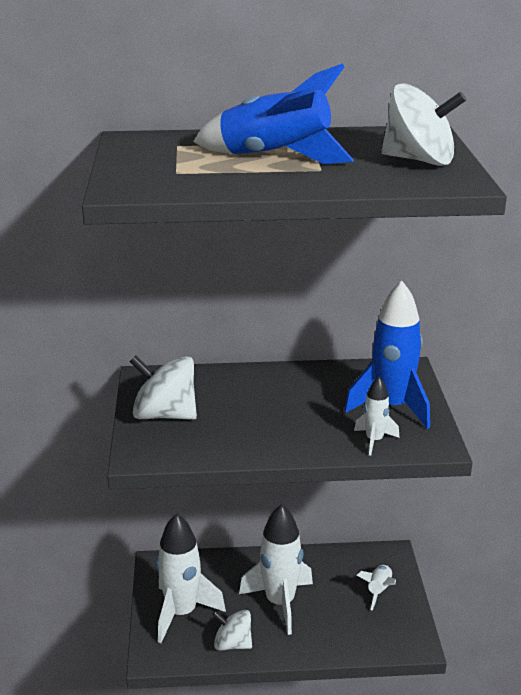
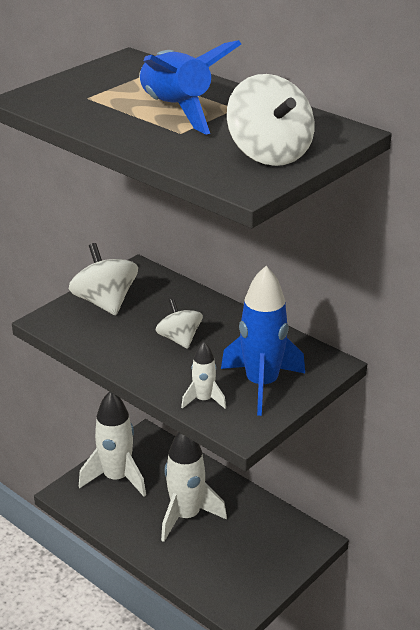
camera: 45 degrees right, 5 degrees up
(232, 644) = (119, 520): white spinning top -> white spinning top (179, 339)
(379, 590) = (267, 557): white rocket -> none

